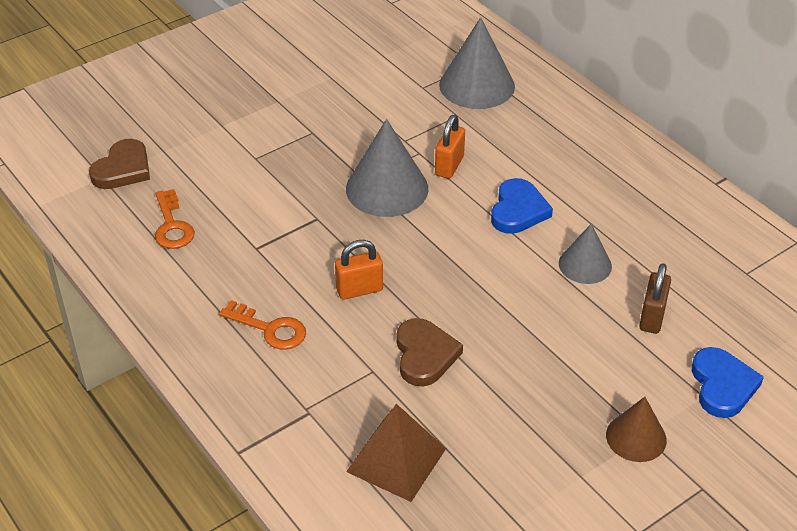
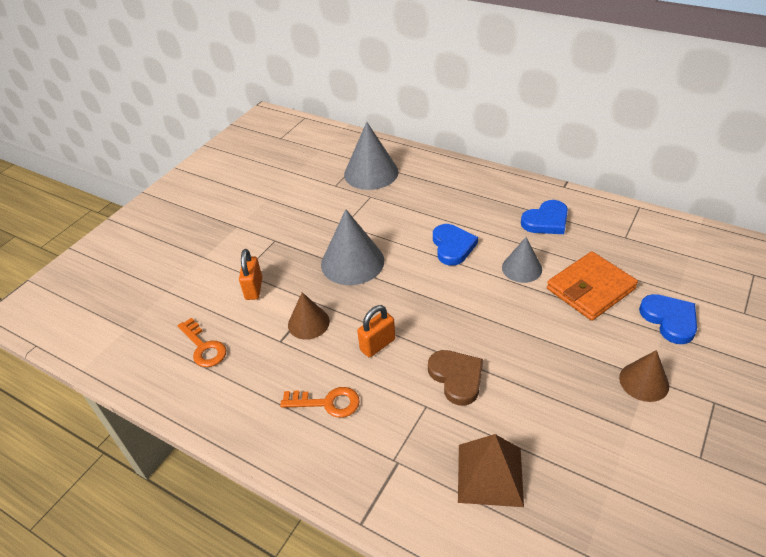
camera: 20 degrees left, 0 degrees up
(123, 169) = (141, 316): brown heart -> none
(297, 239) = (308, 323): none -> brown cone
(449, 166) = (386, 232): orange padlock -> orange padlock (254, 288)
(652, 317) = (590, 289): brown padlock -> orange wallet
(658, 219) = (546, 221): none -> blue heart

